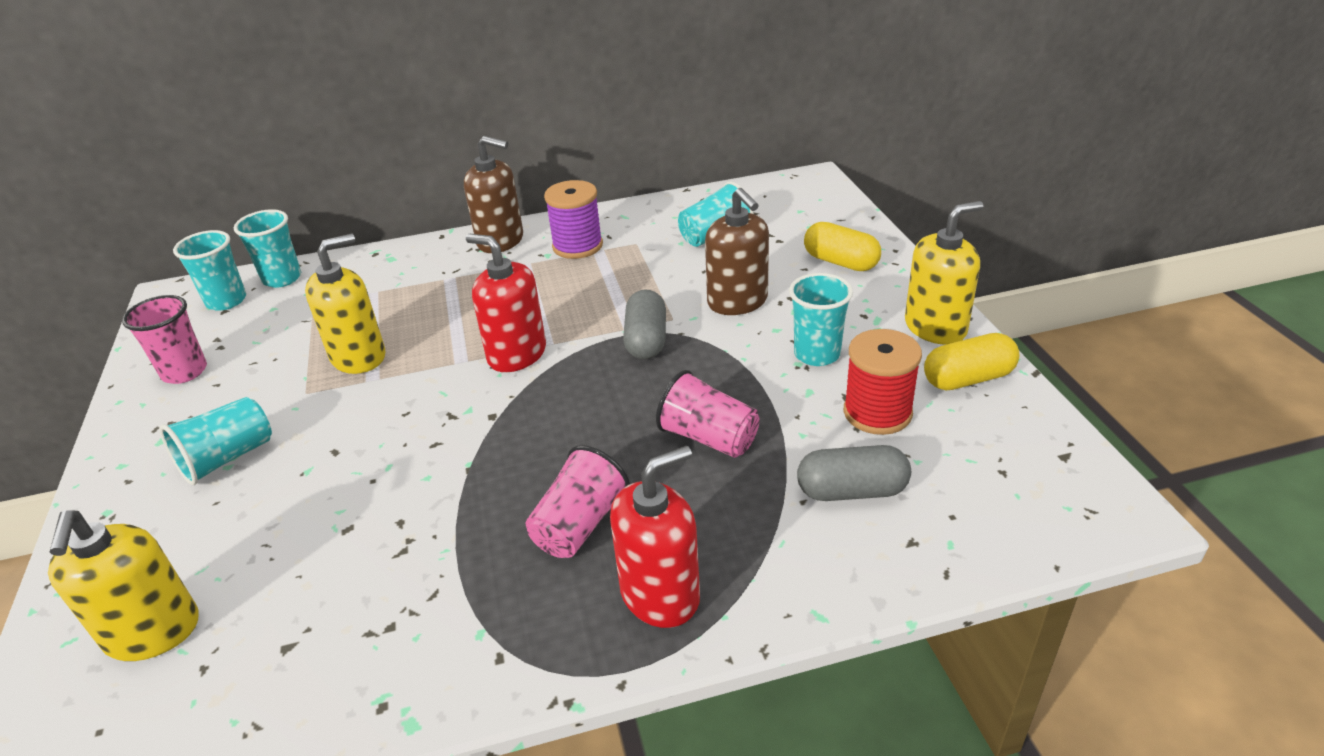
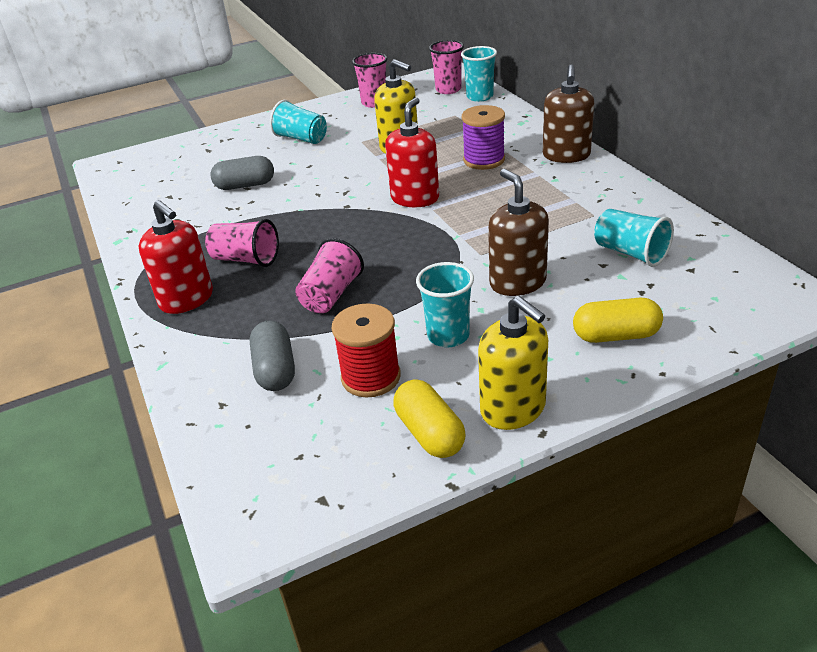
camera: 80 degrees right, 0 degrees up
(153, 632) = (183, 161): yellow soap dispenser -> none
(226, 301) = (448, 89): turquoise cup -> pink cup
(577, 246) = (575, 189): purple spool -> purple spool (484, 160)
(646, 340) = (446, 247): grey capsule -> grey capsule (245, 185)
(737, 302) = (517, 282): brown soap dispenser -> brown soap dispenser turned 105 degrees clockwise
(840, 262) = (616, 335): yellow capsule -> yellow capsule turned 60 degrees clockwise

